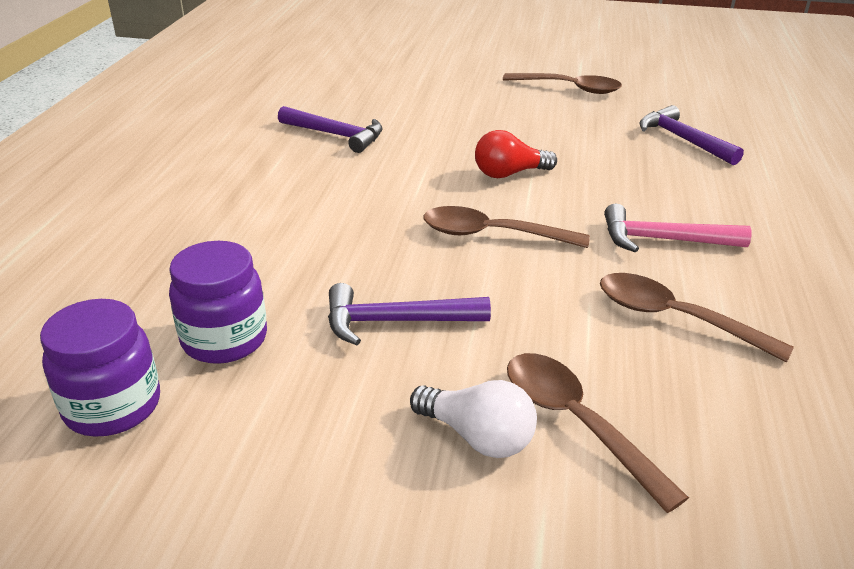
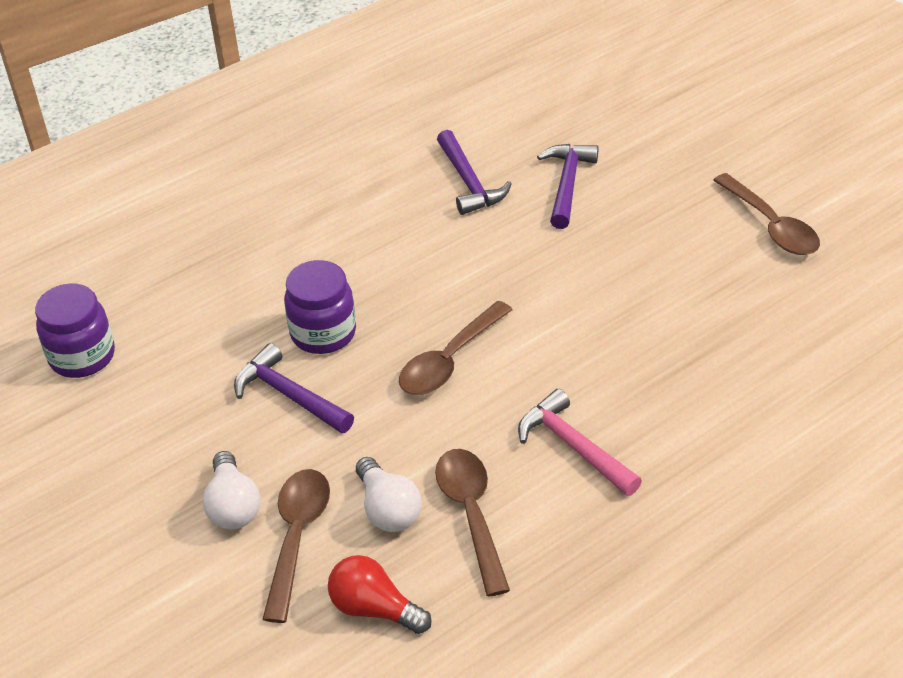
camera: 45 degrees right, 10 degrees up
(224, 339) = (180, 345): purple jar -> purple jar (323, 333)
(491, 234) = (449, 360): brown spoon -> brown spoon turned 105 degrees counterclockwise
(509, 174) = (551, 305): red light bulb -> red light bulb (374, 608)
(612, 353) = (388, 509): none -> white light bulb
(683, 140) = (778, 354): purple hammer -> purple hammer (567, 184)

